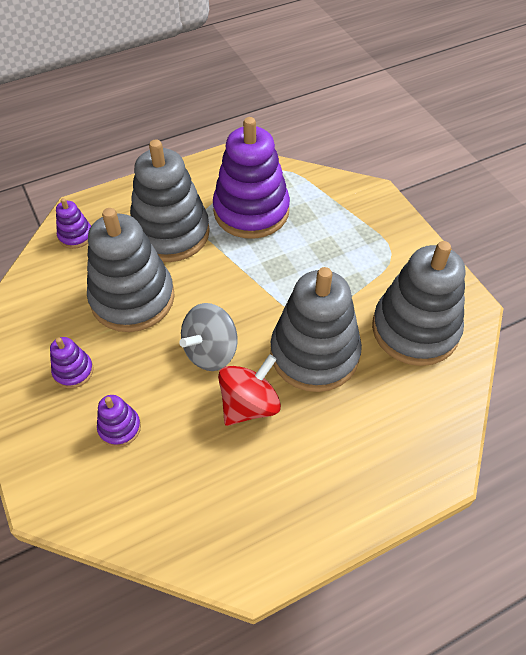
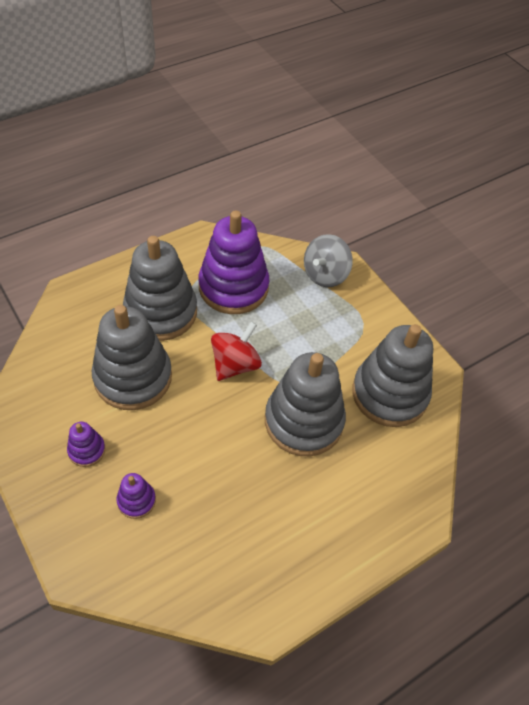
camera: 10 degrees left, 0 degrees up
(75, 236) = (71, 318): purple stacking toy -> none
(211, 351) = (211, 424): grey spinning top -> grey spinning top (325, 274)
(249, 405) = (250, 472): red spinning top -> red spinning top (235, 364)

